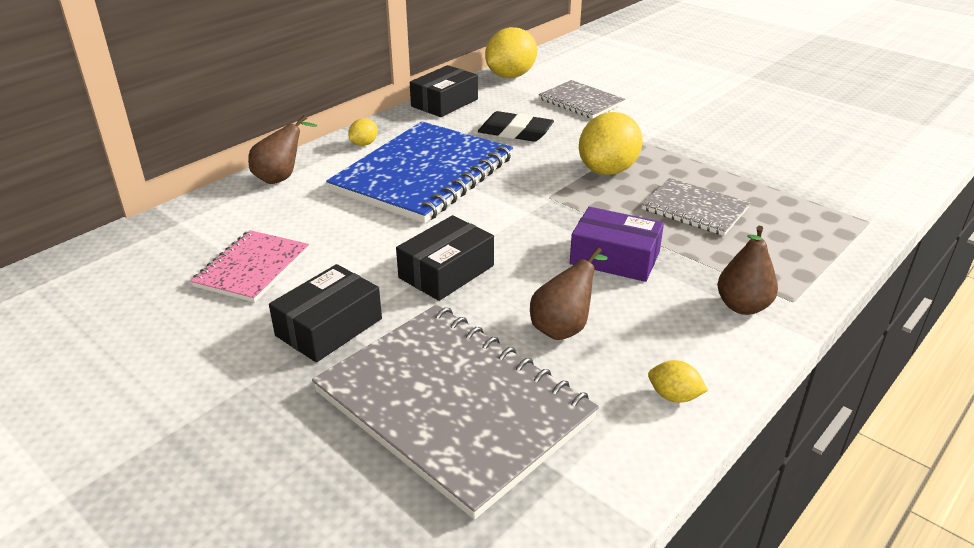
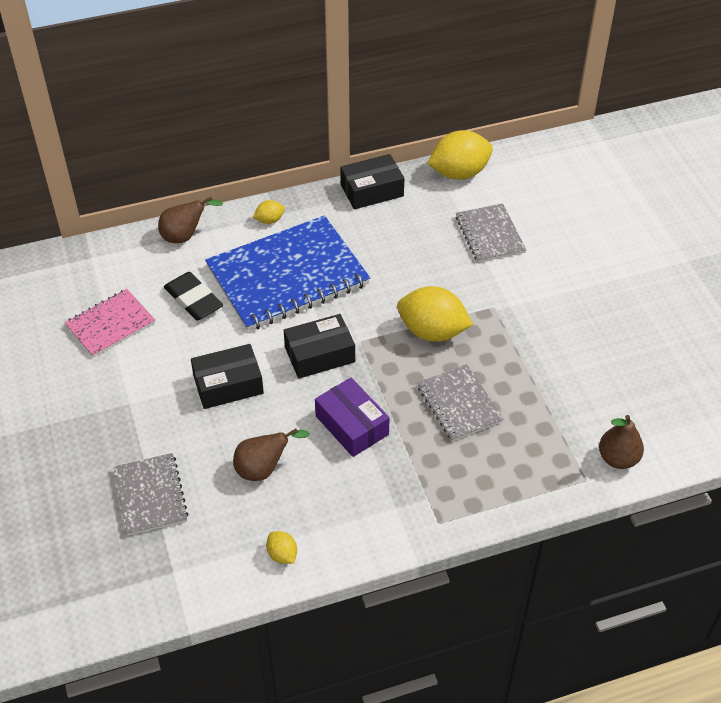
camera: 30 degrees right, 15 degrees up
(329, 327) = (123, 399): black box -> black box (319, 354)
(453, 405) = (150, 495): grey notebook -> grey notebook, size x0.52
(515, 132) = (398, 253): black eraser -> black eraser (193, 300)
(608, 170) = (432, 331): yellow lemon -> yellow lemon turned 45 degrees clockwise
(742, 306) = (398, 510): brown pear -> brown pear (618, 458)

